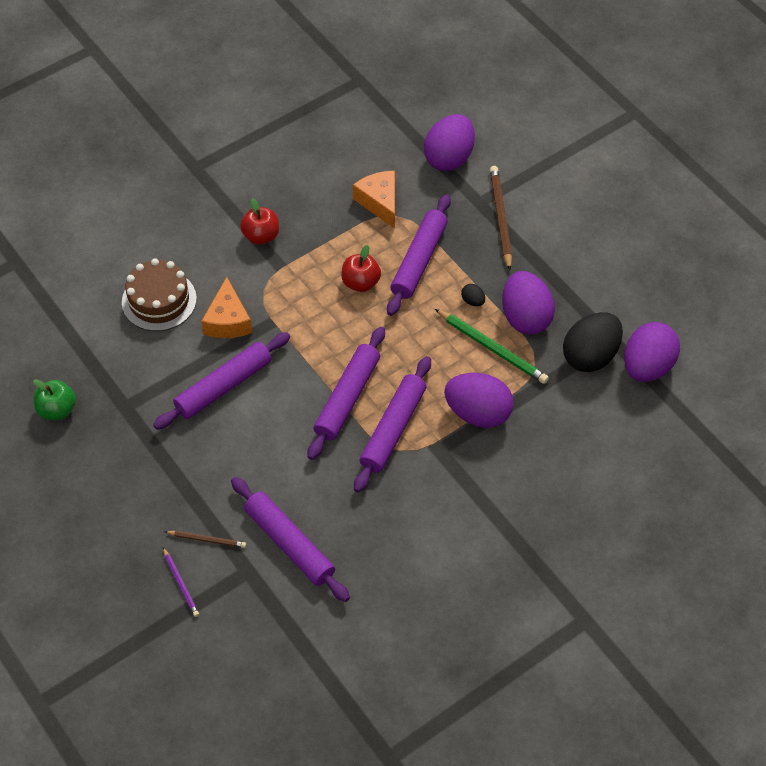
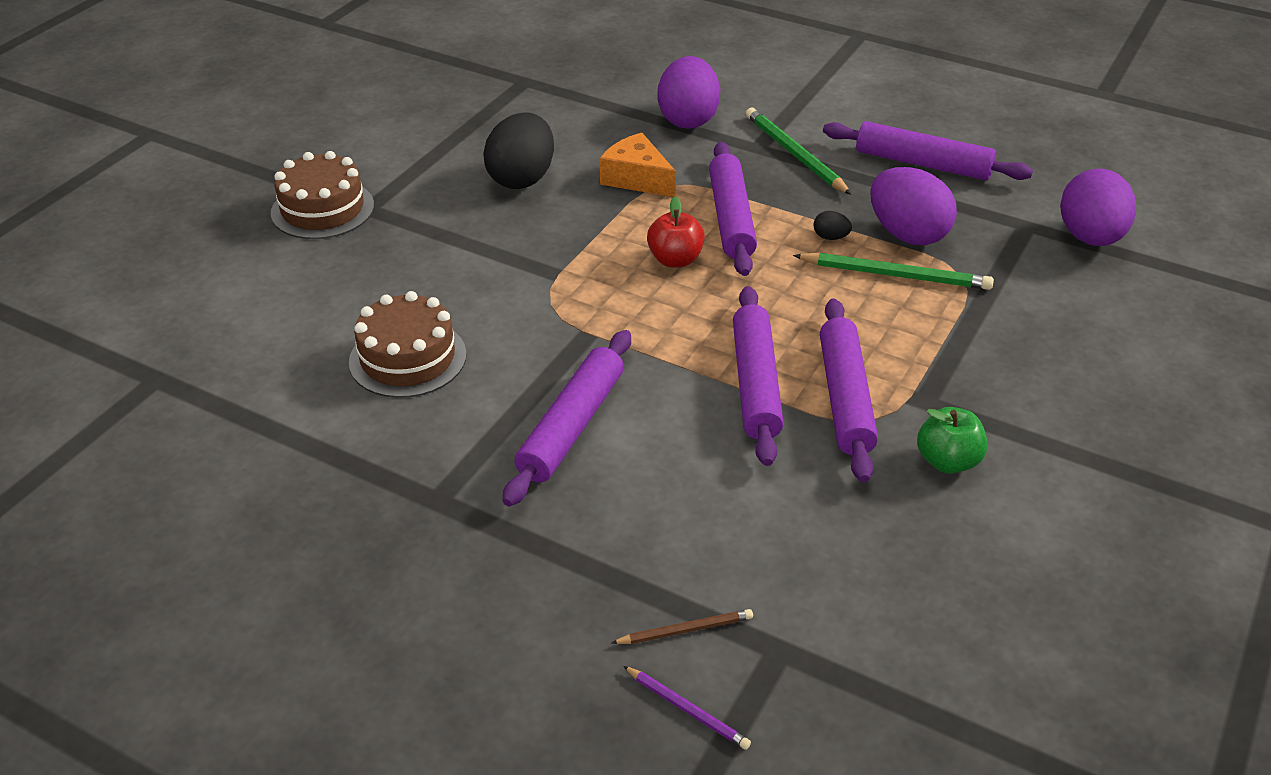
camera: 25 degrees left, 15 degrees down
(57, 410) = (328, 540): green apple -> green apple (947, 461)
(167, 158) = (322, 209): none -> brown cake
(228, 320) = (524, 351): orange cheese -> none
(261, 236) = (507, 251): red apple -> none
(290, 544) = (815, 588): purple rolling pin -> purple rolling pin (923, 164)
(478, 413) = (938, 345): purple egg -> none
(500, 218) = (794, 154): brown pencil -> green pencil
(590, 356) = (1017, 247): black egg -> black egg (522, 178)

